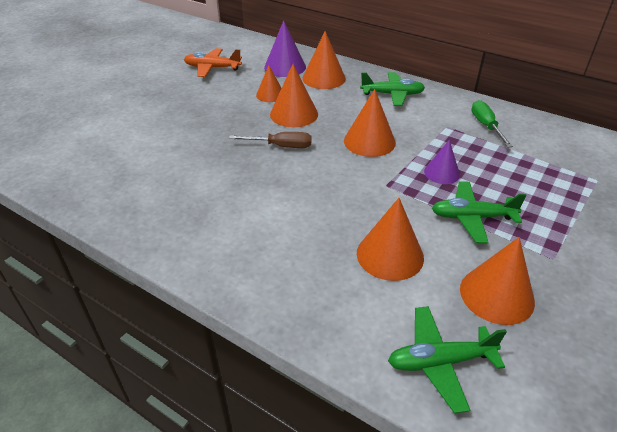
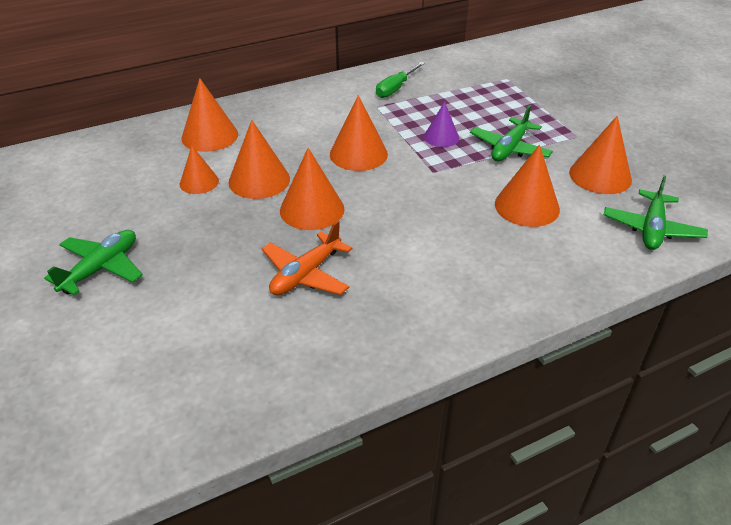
camera: 60 degrees left, 0 degrees up
(212, 68) = (74, 205): orange plane -> orange plane (306, 274)
(281, 146) = (312, 209): brown screwdriver -> orange cone
(285, 67) = (149, 151): purple cone -> none
(392, 94) = (292, 110): green plane -> green plane (101, 268)
(486, 126) = (395, 88): green screwdriver -> green screwdriver turned 75 degrees counterclockwise

